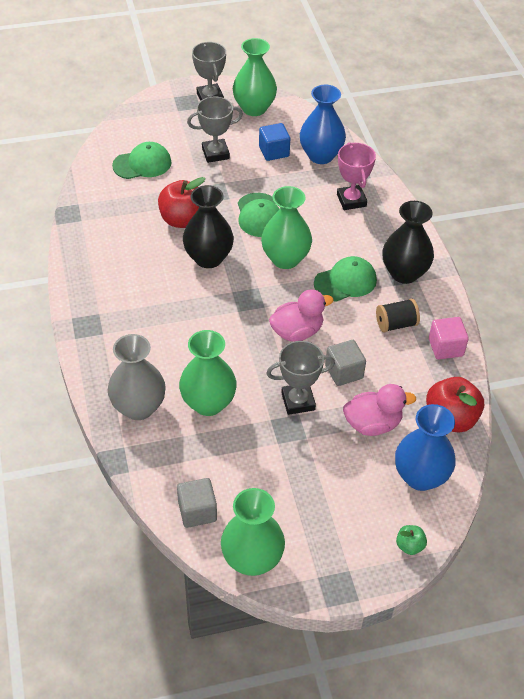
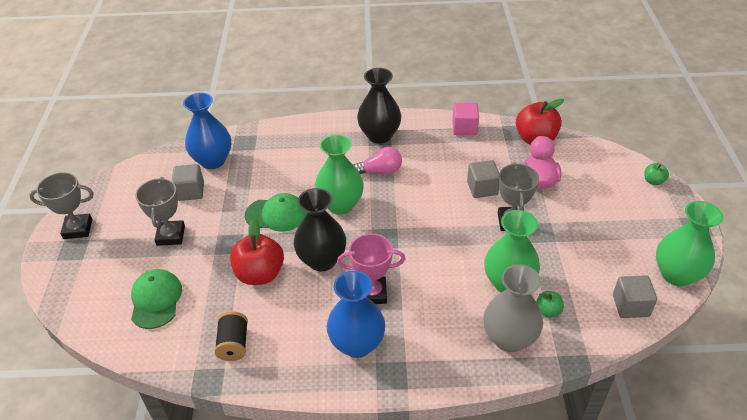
camera: 75 degrees left, 5 degrees down
(178, 437) = (548, 311): none -> green apple
(254, 108) = (117, 197): green vase -> none
(274, 151) = (190, 191): blue cube -> grey cube
(297, 332) = (432, 210): pink duck -> none
(345, 282) = (380, 171): green cap -> pink light bulb
(351, 200) = (281, 151): pink trophy -> pink trophy (372, 293)
(396, 324) = (435, 150): black spool -> black spool (234, 344)
(420, 476) = (590, 164): blue vase -> blue vase (357, 344)

